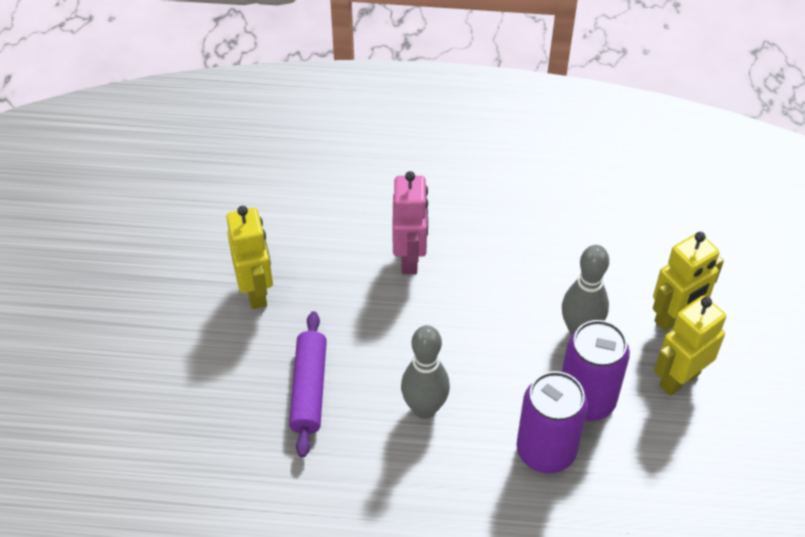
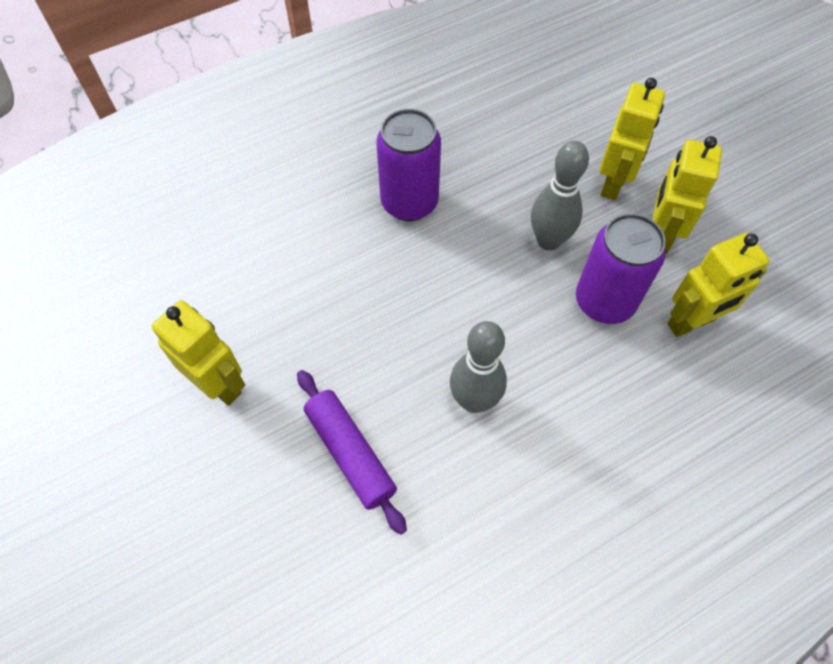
camera: 35 degrees left, 10 degrees up
(410, 258) = (347, 261): pink robot -> none
(546, 451) = (609, 371): purple can -> purple can (409, 202)
(645, 457) = (691, 322): none -> yellow robot

